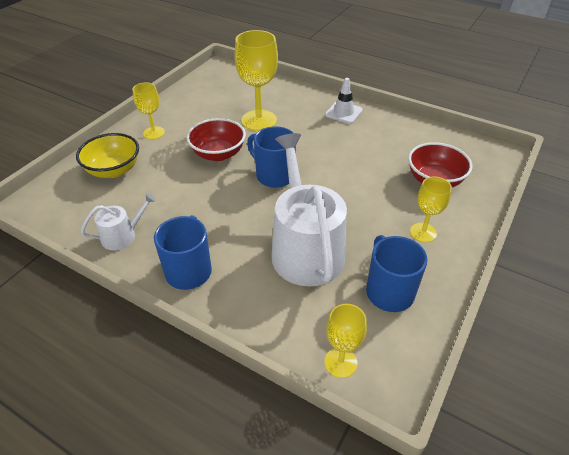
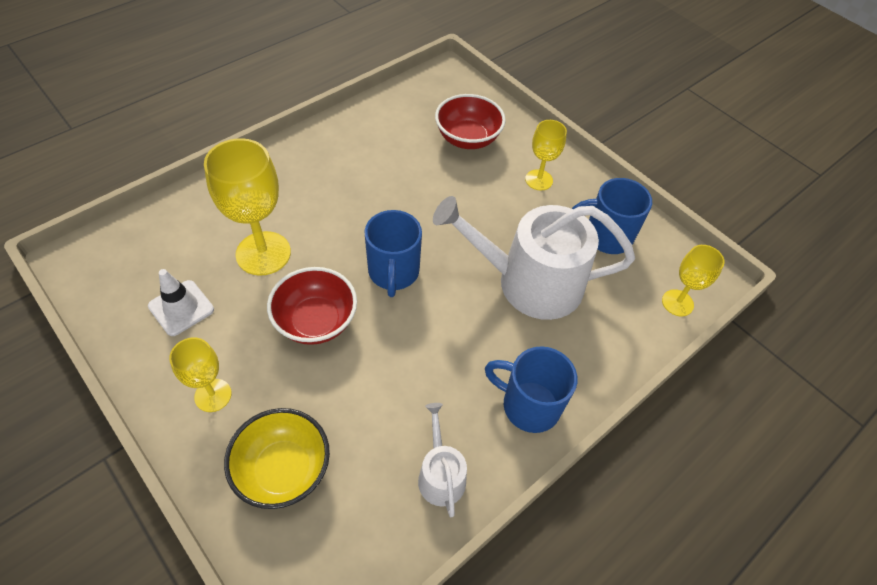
camera: 75 degrees left, 10 degrees up
(274, 175) = (393, 273): blue mug -> blue mug turned 60 degrees counterclockwise
(343, 112) = (301, 162): white traffic cone -> white traffic cone (181, 308)

